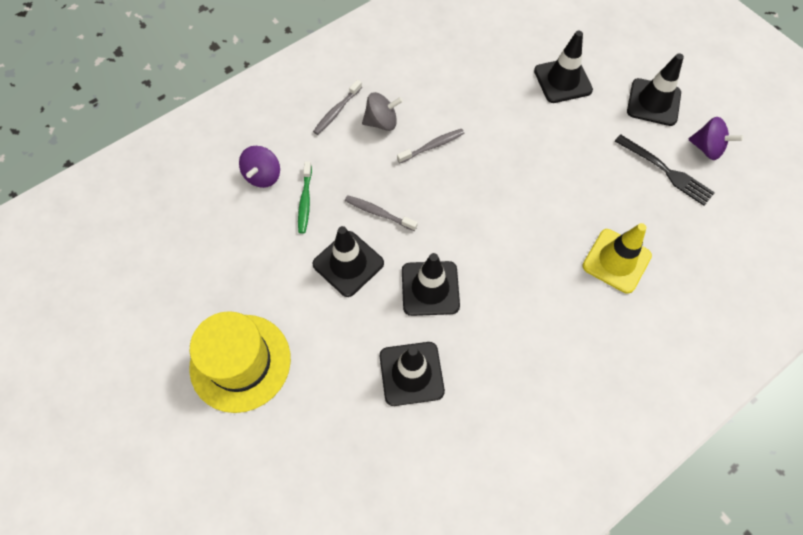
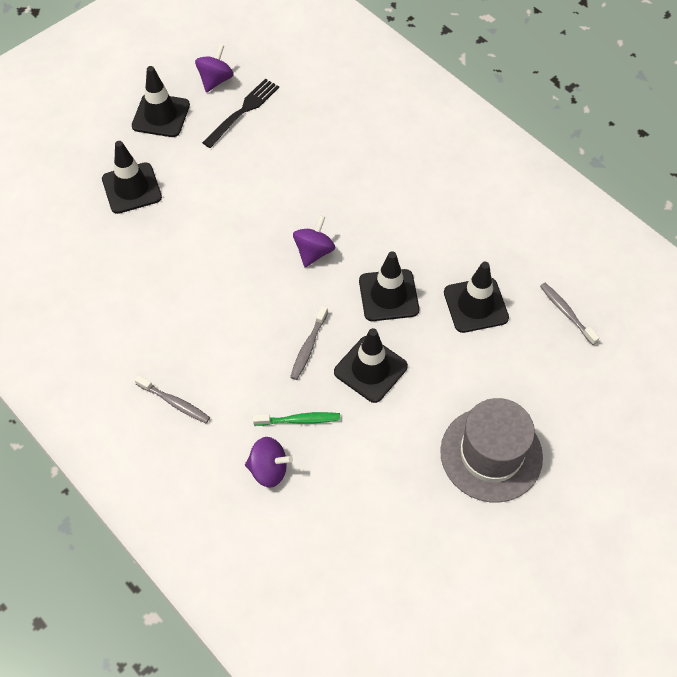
camera: 95 degrees left, 5 degrees down
(240, 362) = (491, 454): yellow hat -> grey hat
(382, 122) = (189, 354): grey spinning top -> none
(432, 146) = (221, 303): grey toothbrush -> grey toothbrush (566, 313)
(486, 225) = (314, 252): none -> purple spinning top
(616, 261) = (342, 152): yellow traffic cone -> none

